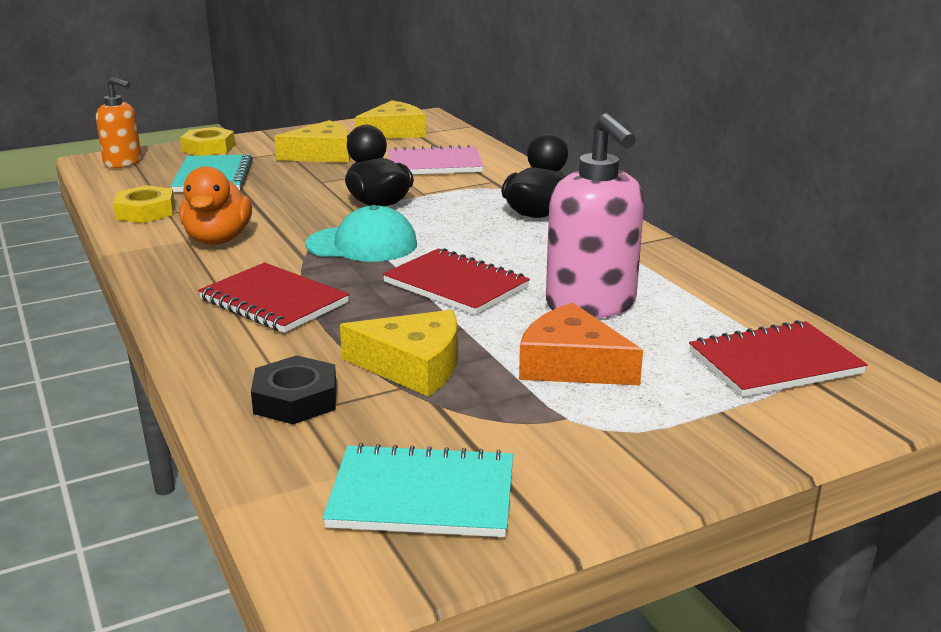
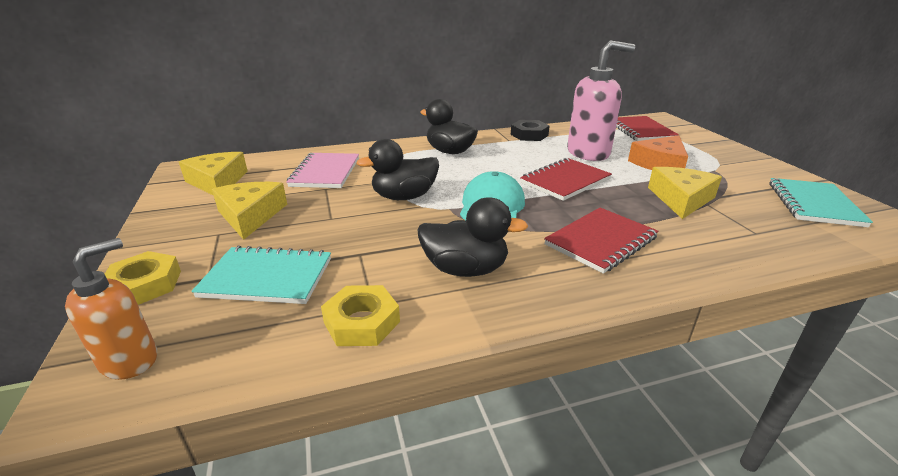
camera: 80 degrees left, 5 degrees up
(218, 239) = (465, 269): orange duck -> black duck
(295, 399) = (744, 234): black nut -> black nut (529, 135)

